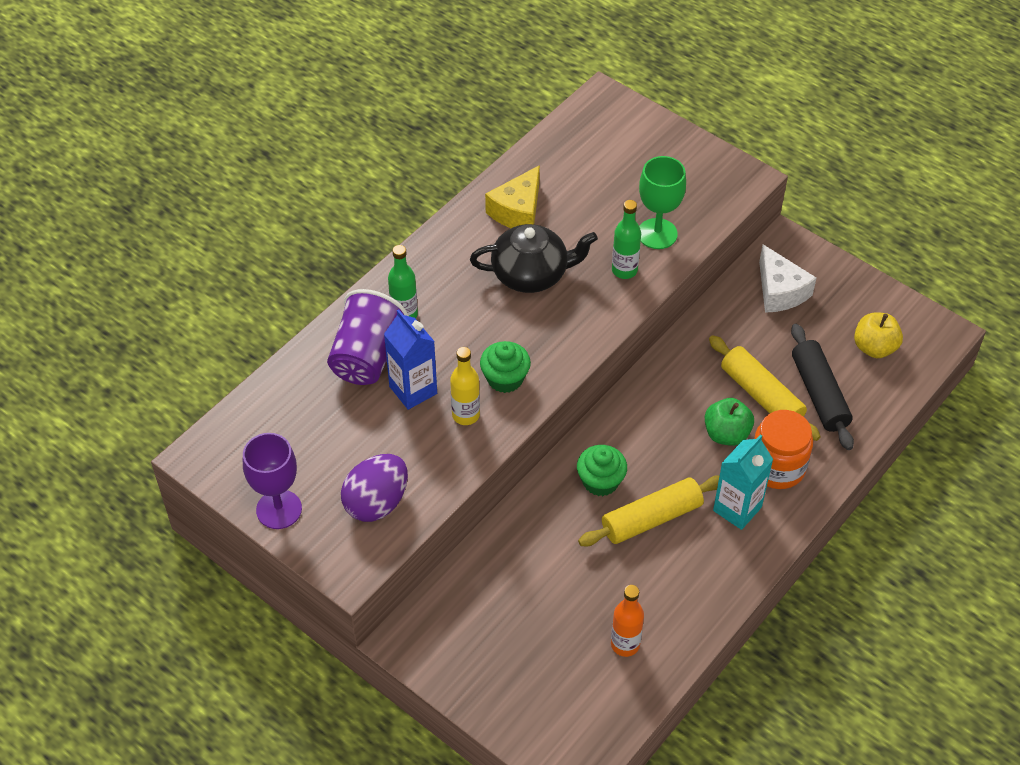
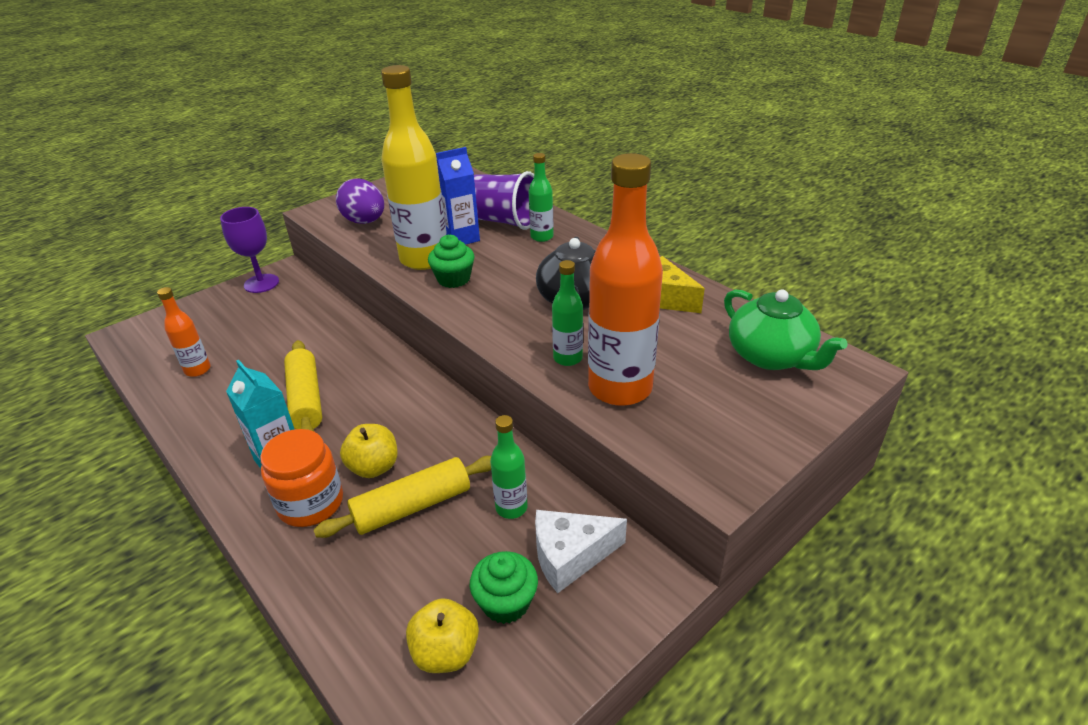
camera: 100 degrees right, 15 degrees down
(279, 509) = (383, 190): purple goblet -> purple goblet (261, 283)
(466, 415) = (424, 259): yellow bottle -> yellow bottle, size x2.07
(595, 143) = (771, 356): none -> green teapot
(600, 481) = (363, 372): green cupcake -> green cupcake (506, 602)
(657, 234) = (620, 388): green goblet -> orange bottle
(726, 434) = (374, 467): green apple -> yellow apple
(745, 331) = (511, 508): none -> green bottle
(819, 394) = (393, 565): black rolling pin -> none

